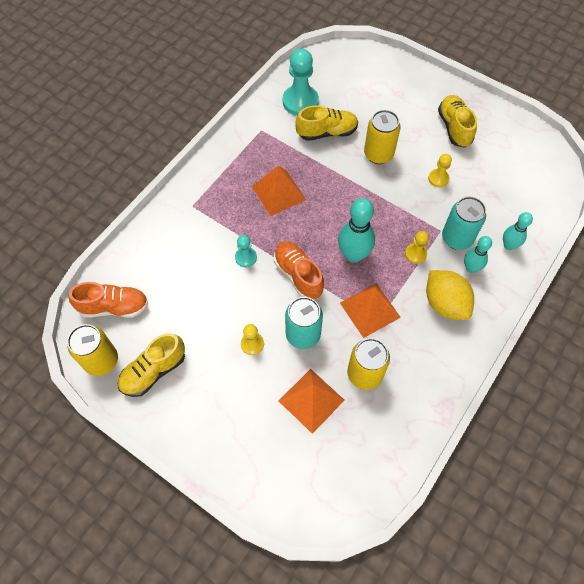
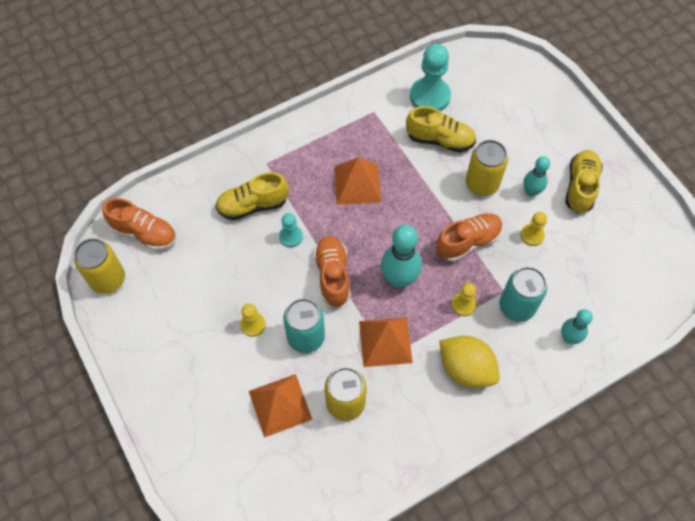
camera: 25 degrees right, 0 degrees up
(153, 371) = (149, 310): yellow shoe -> yellow shoe (253, 205)
(392, 203) = (468, 242): none -> orange shoe
(445, 303) = (466, 369): yellow lemon -> yellow lemon turned 45 degrees counterclockwise
(471, 268) = (514, 344): turquoise bowling pin -> turquoise bowling pin (531, 191)

